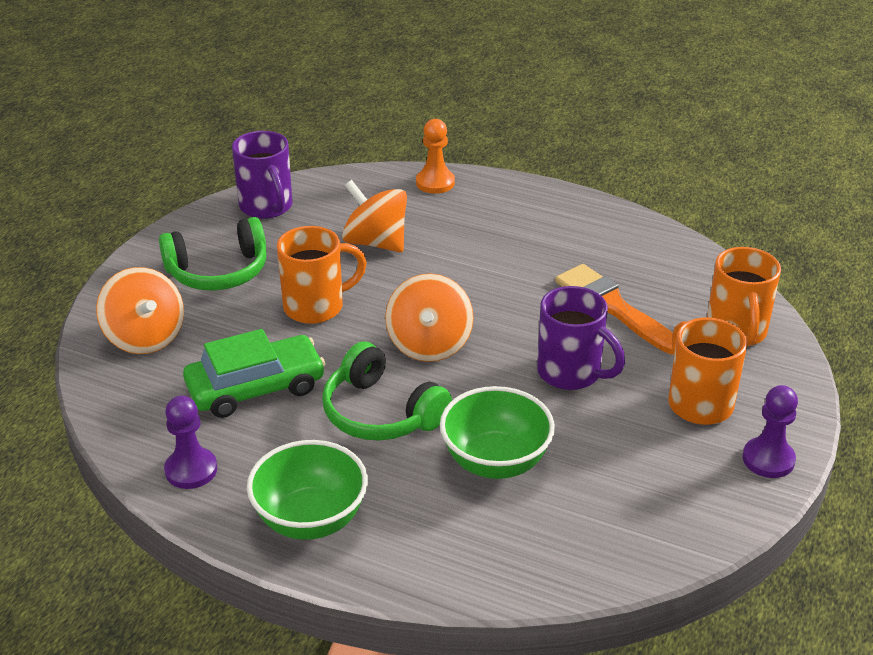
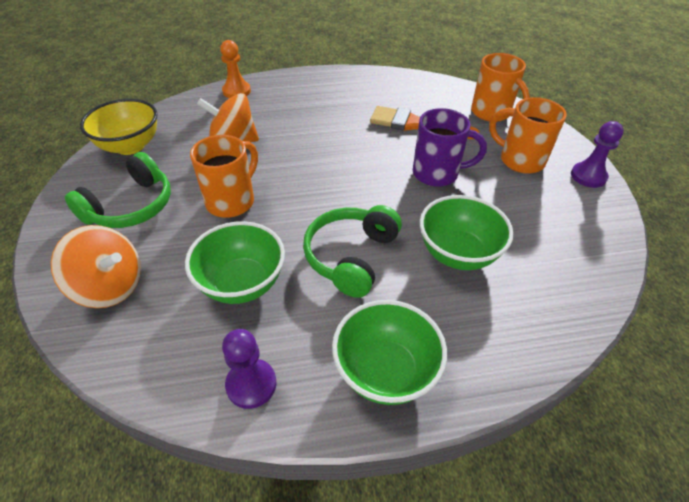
camera: 35 degrees left, 10 degrees up
(256, 388) = (242, 283): green car -> green bowl
(267, 207) = (130, 146): purple mug -> yellow bowl
(381, 412) = (351, 256): green headphones -> green headphones turned 105 degrees clockwise
(429, 344) = (335, 193): orange spinning top -> none

